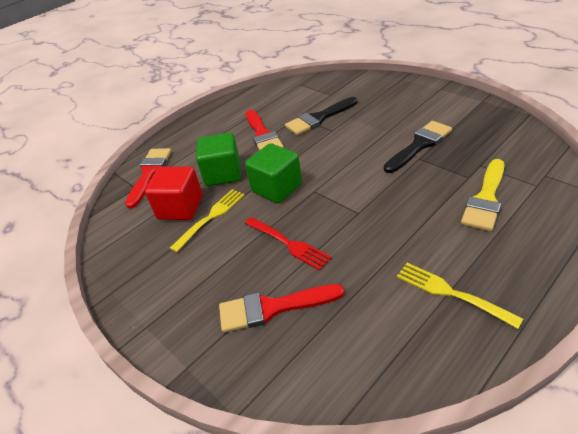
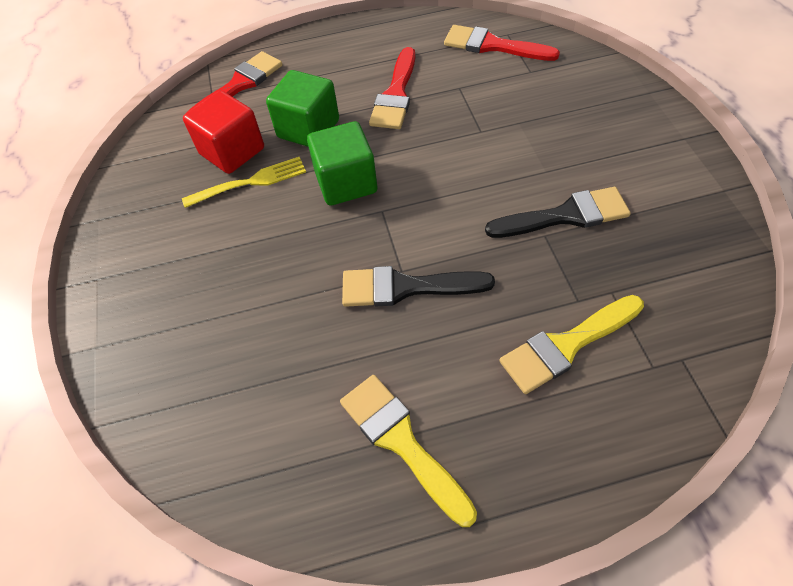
camera: 30 degrees right, 15 degrees up
(272, 308) = (215, 334): red brush -> red brush (492, 46)
(287, 243) = (294, 264): red fork -> none
(319, 118) = (481, 104): black brush -> black brush (405, 287)
(452, 293) = (401, 441): yellow fork -> yellow brush

